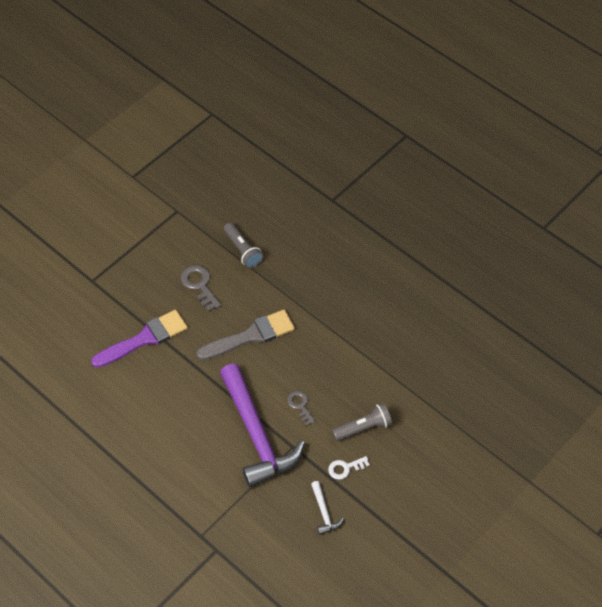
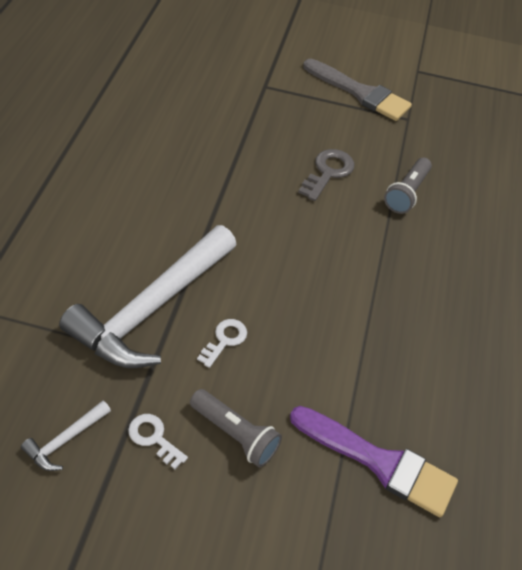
camera: 55 degrees right, 5 degrees down
(144, 339) = (221, 152): purple brush -> purple brush (379, 462)
(251, 336) = (294, 246): grey brush -> grey brush (360, 93)
(257, 435) = (151, 309): purple hammer -> white hammer
(300, 405) = (225, 340): grey key -> white key

